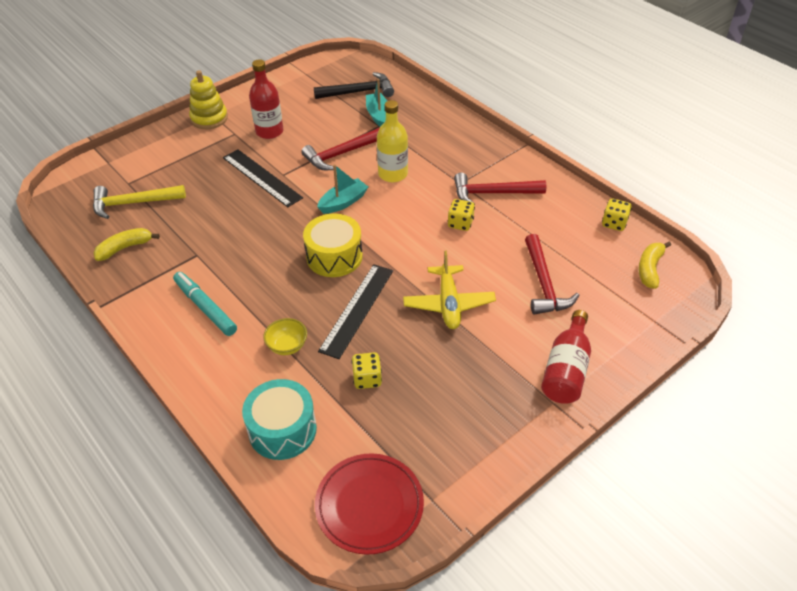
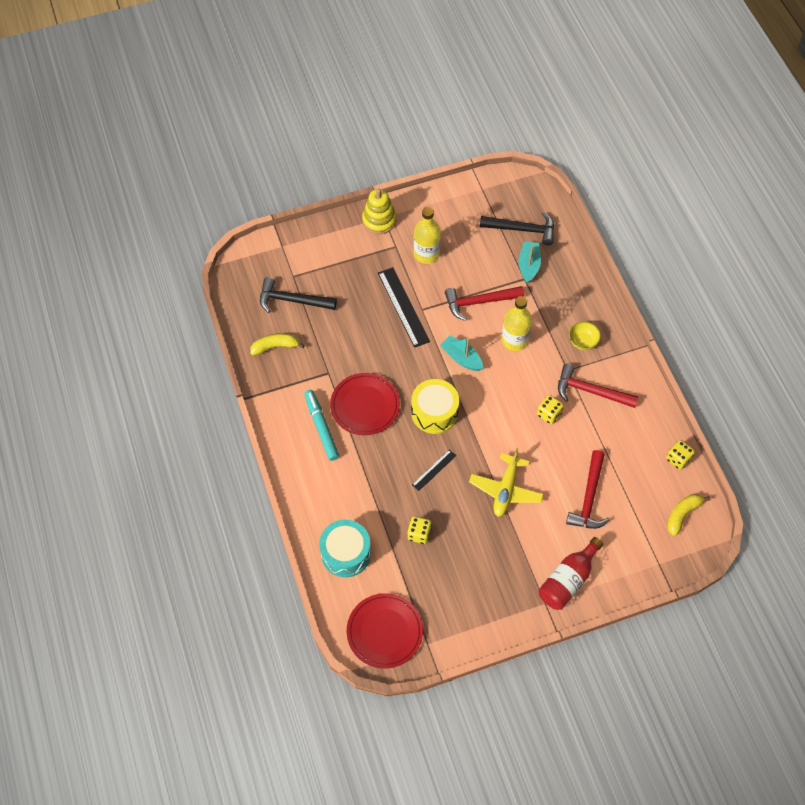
camera: 20 degrees right, 15 degrees up
(134, 203) = (292, 300): yellow hammer -> black hammer
(251, 273) = (365, 406): none -> red plate
(269, 131) = (426, 254): red bottle -> yellow bottle
(287, 346) = (371, 484): yellow bowl -> yellow bowl (582, 341)
(343, 202) = (461, 358): turquoise boat -> turquoise boat turned 120 degrees counterclockwise
(357, 310) = (434, 470): black ruler -> black ruler, size x0.53

